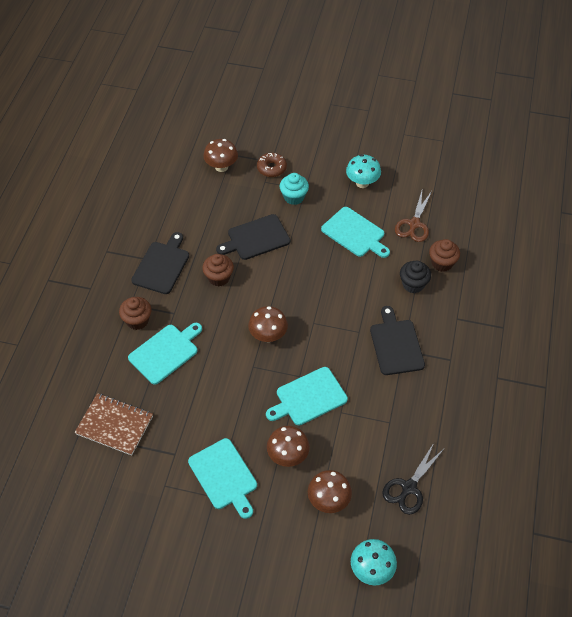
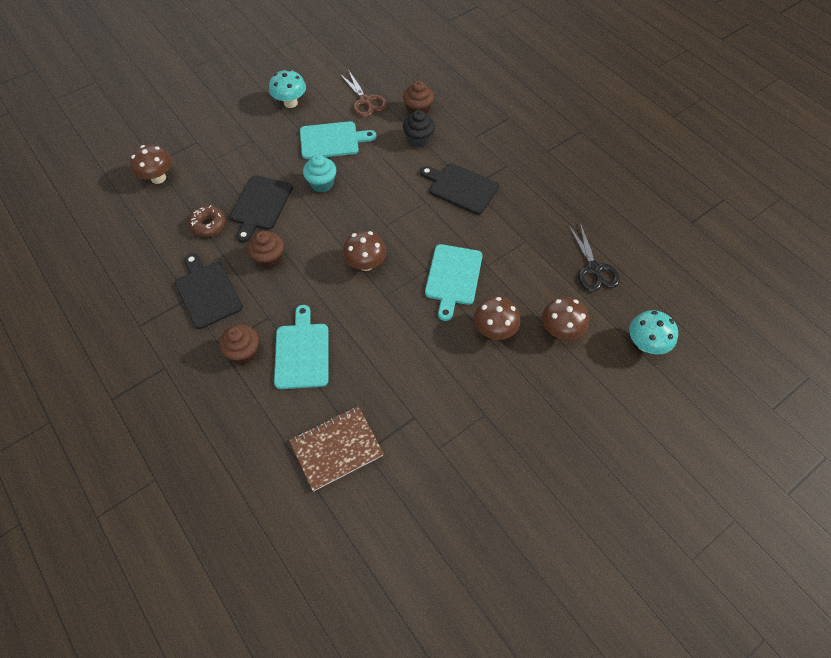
camera: 50 degrees left, 5 degrees up
(224, 476) = (472, 392): turquoise cutting board -> none
(271, 168) = (204, 146): brown donut -> brown donut (209, 225)
(294, 197) = (251, 153): turquoise cupcake -> turquoise cupcake (322, 184)

